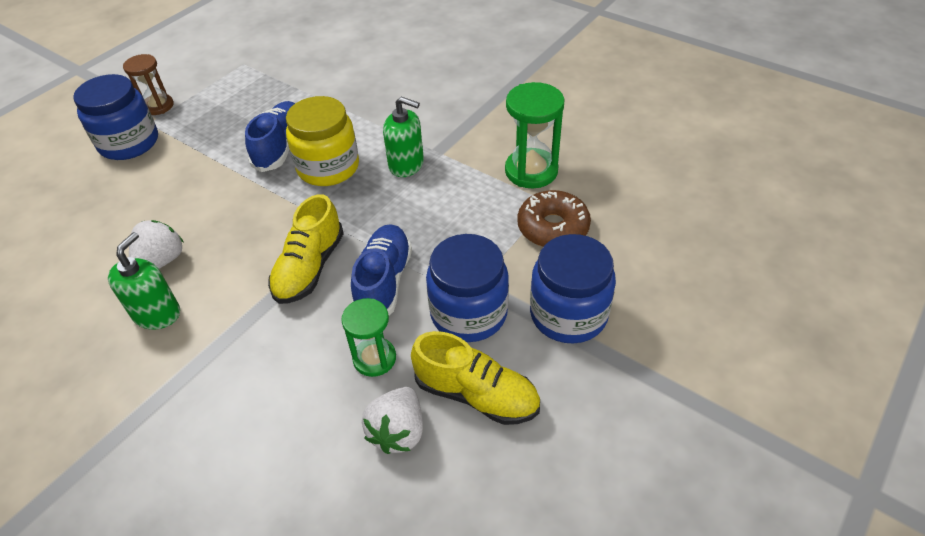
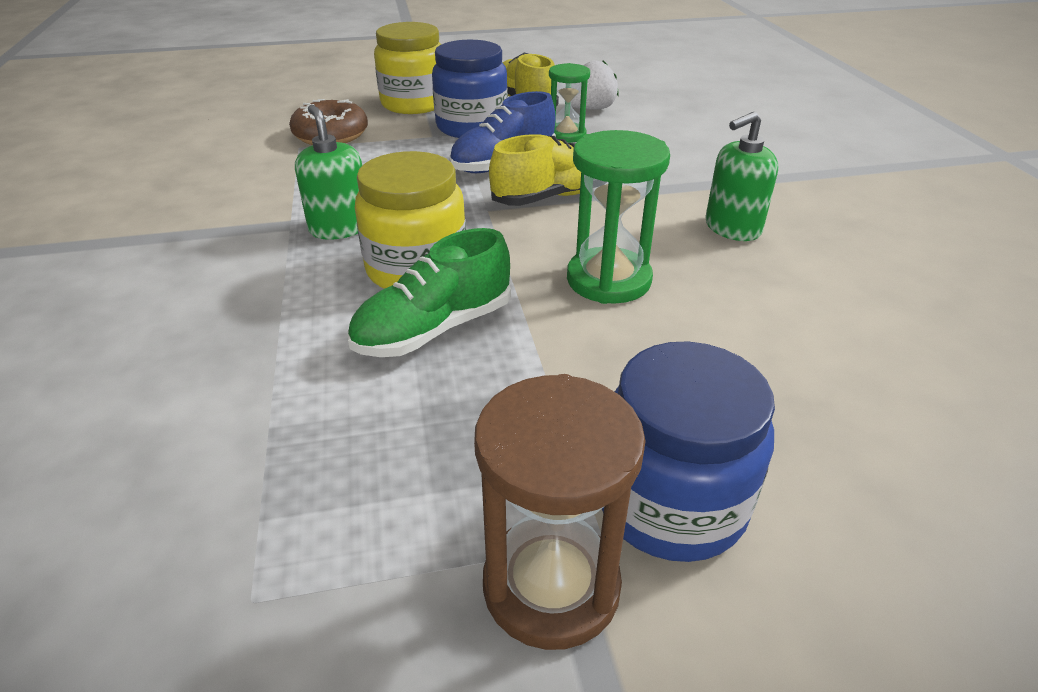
camera: 140 degrees left, 10 degrees down
(158, 106) = (551, 586): brown hourglass -> brown hourglass, size x1.53
(161, 262) = (705, 269): white strawberry -> none
(281, 147) = (434, 329): blue shoe -> green shoe
(531, 171) = (260, 169): green hourglass -> green hourglass (608, 280)
(568, 314) = (414, 104): blue jar -> yellow jar

